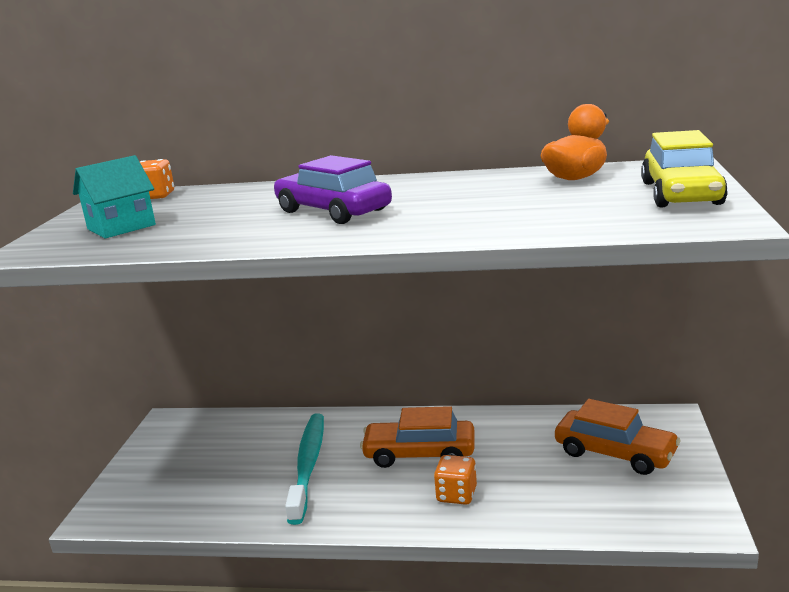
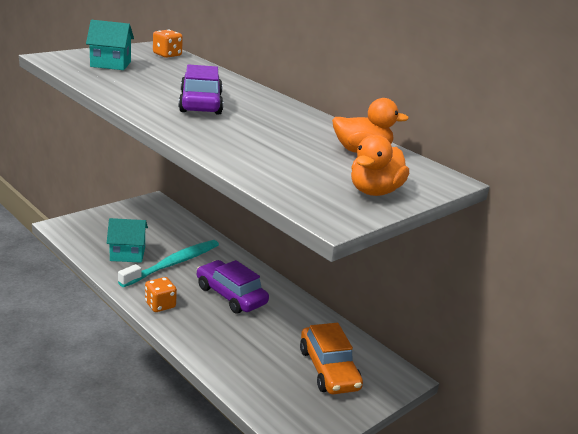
camera: 35 degrees right, 5 degrees up
(240, 489) = (127, 254): none -> turquoise house
(419, 453) = (231, 295): orange car -> purple car
(456, 495) = (210, 327): orange dice -> orange dice (160, 305)
(681, 193) = (374, 191): yellow car -> orange duck

